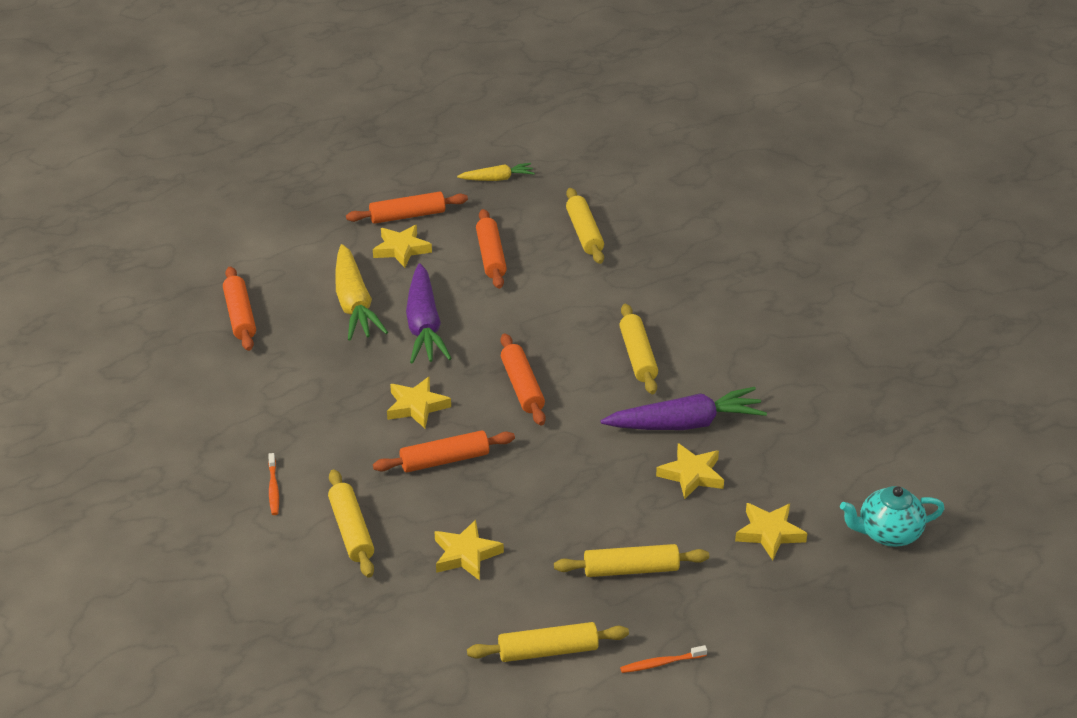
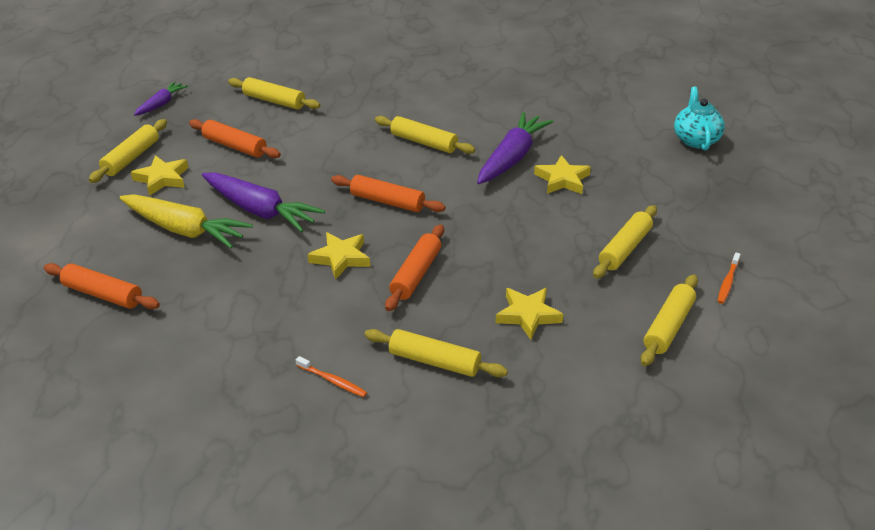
camera: 50 degrees left, 0 degrees up
(407, 216) = (131, 158): orange rolling pin -> yellow rolling pin
(497, 179) = (161, 104): yellow carrot -> purple carrot
(769, 533) = (650, 179): yellow star -> none
(888, 533) = (695, 140): turquoise teapot -> turquoise teapot turned 150 degrees clockwise

